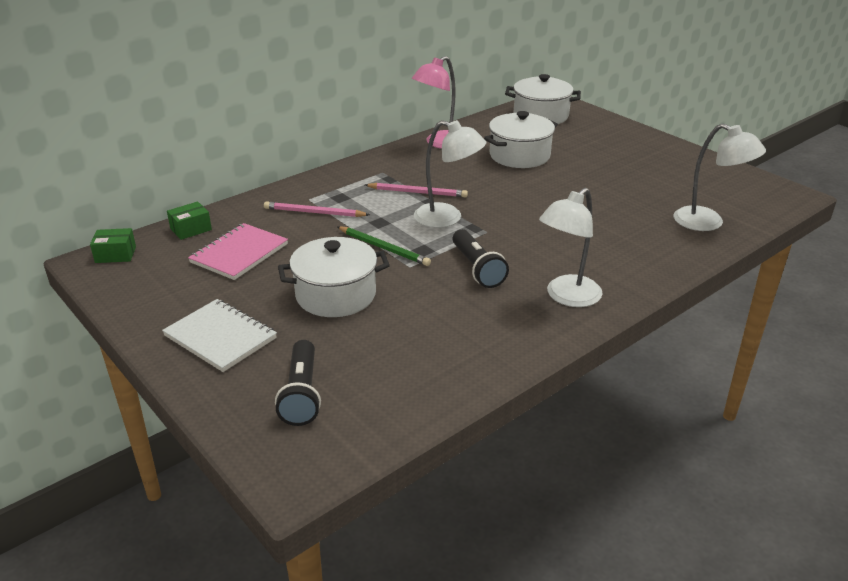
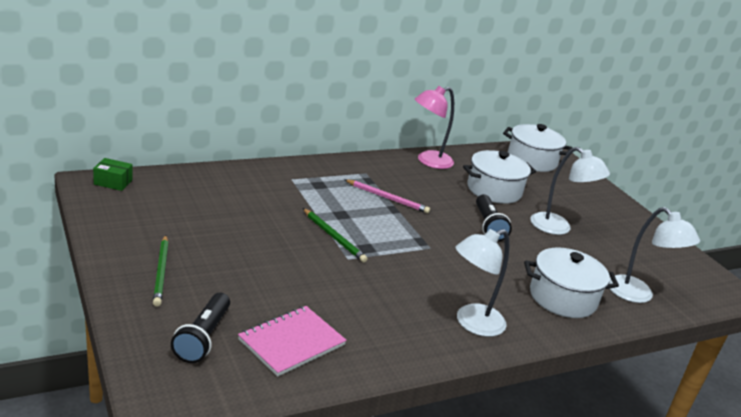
camera: 10 degrees right, 5 degrees down
(191, 229) = (182, 178): green box -> none
(220, 337) = (161, 272): white notebook -> green pencil
(239, 253) = (211, 208): pink notebook -> pink notebook (292, 342)
(314, 213) = (290, 191): pink pencil -> none
(336, 295) = (273, 265): white pot -> white pot (562, 298)
(447, 218) = (402, 227): white lamp -> white lamp (558, 228)
(477, 268) = (405, 276): black flashlight -> black flashlight (488, 226)

